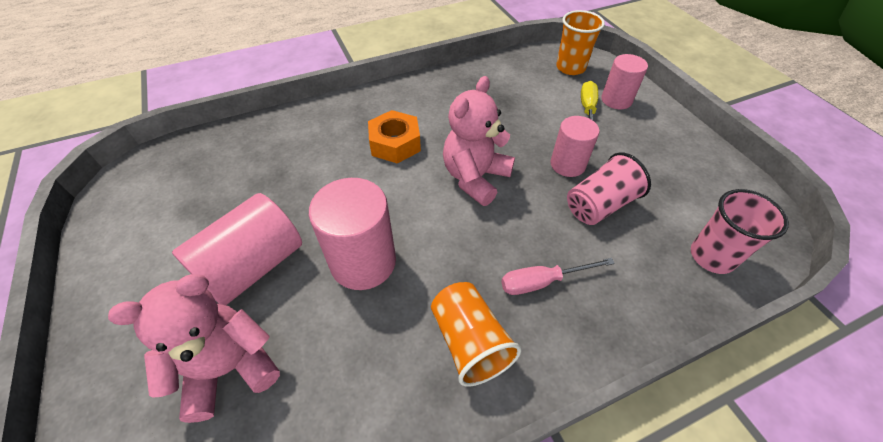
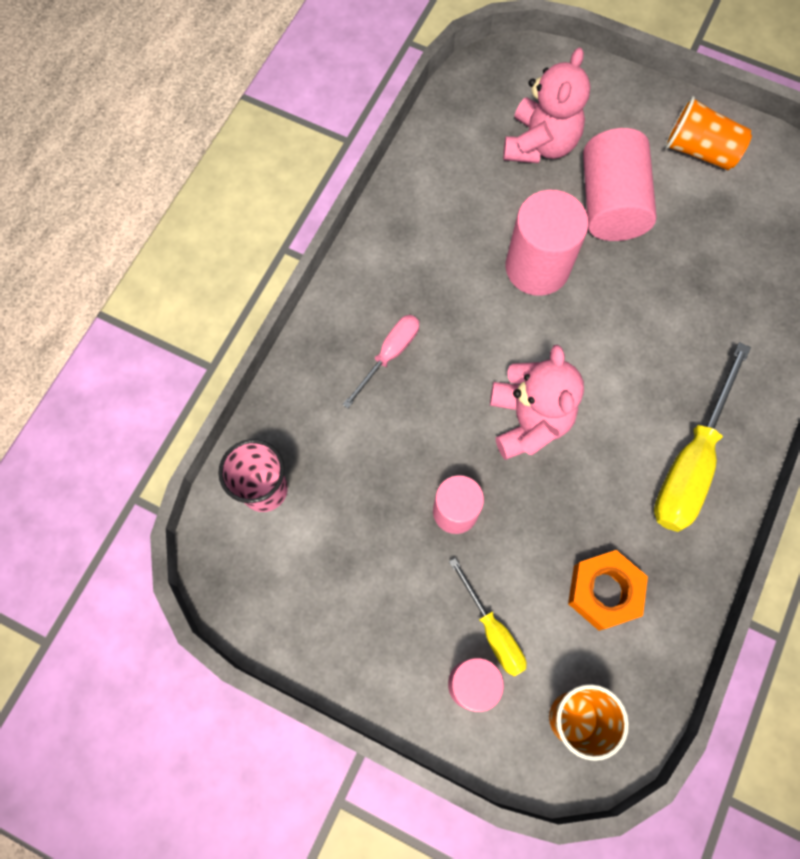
camera: 140 degrees right, 20 degrees up
(395, 144) = (643, 403): orange nut -> orange nut (604, 591)
(404, 108) = (690, 462): none -> yellow screwdriver
(470, 342) = (406, 270): orange cup -> orange cup (699, 150)
(599, 205) = (392, 477): pink cup -> none

